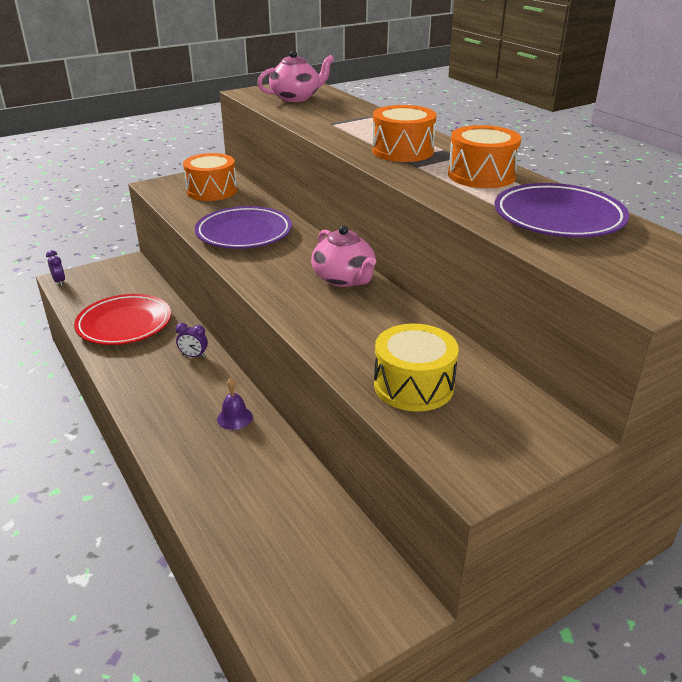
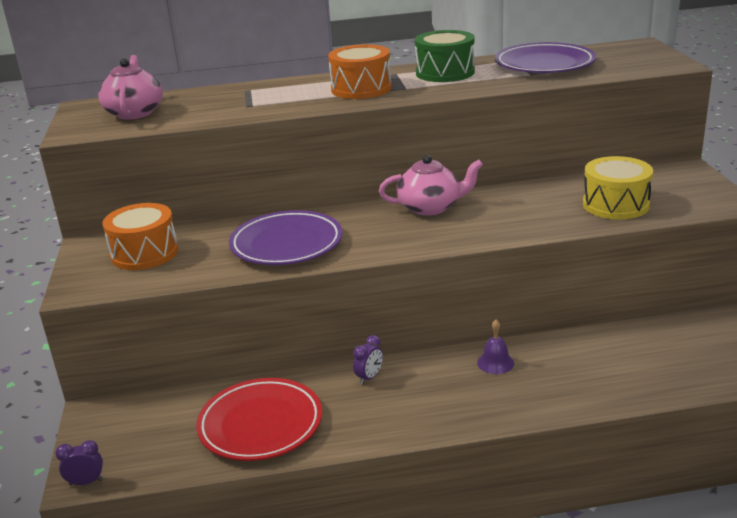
camera: 65 degrees left, 5 degrees down
(481, 175) = (445, 73): orange drum -> green drum

